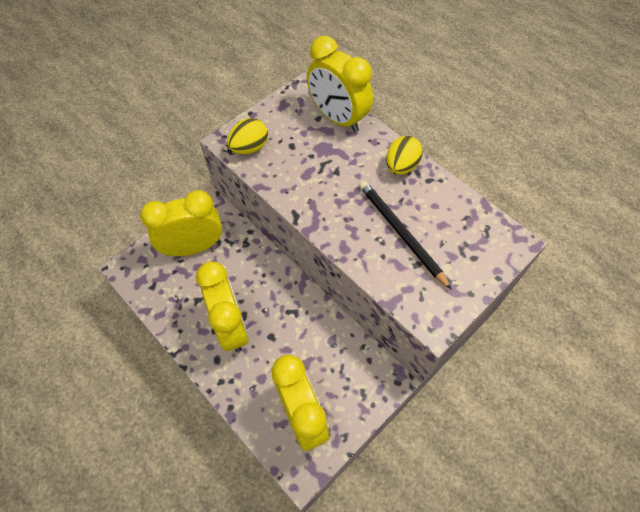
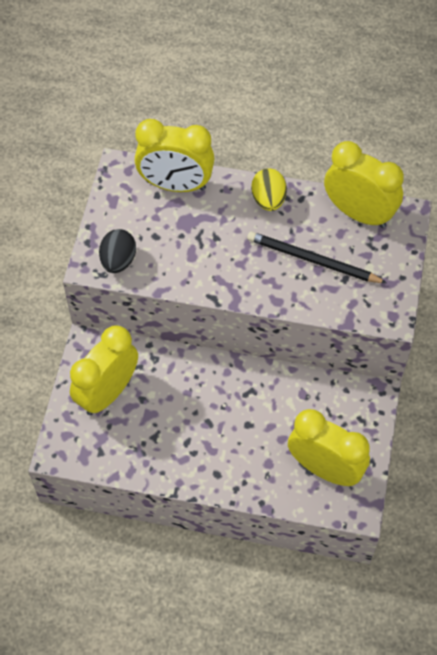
camera: 35 degrees left, 0 degrees up
(231, 326) = (205, 439): yellow clock -> yellow clock (358, 213)
(249, 148) = (118, 261): yellow egg -> black egg

